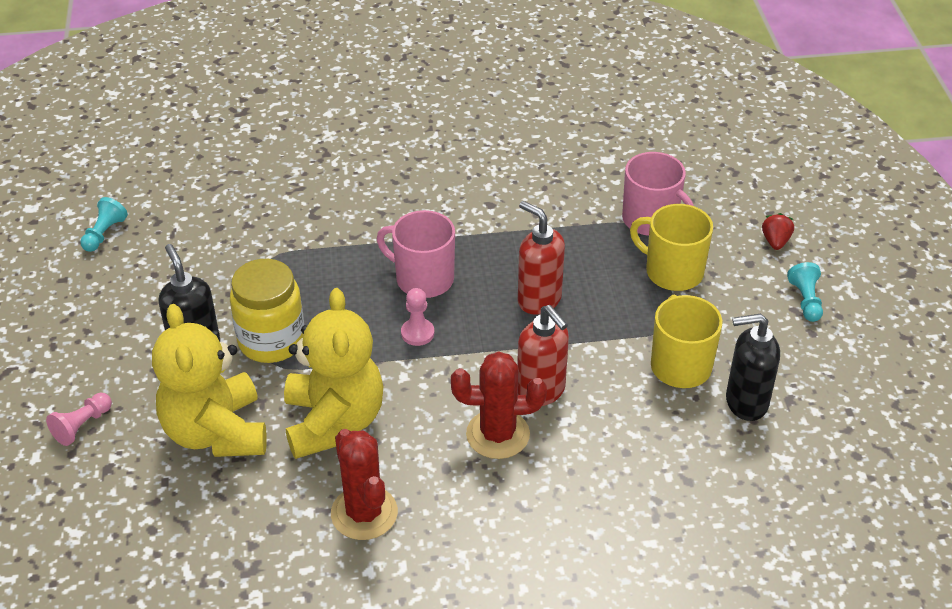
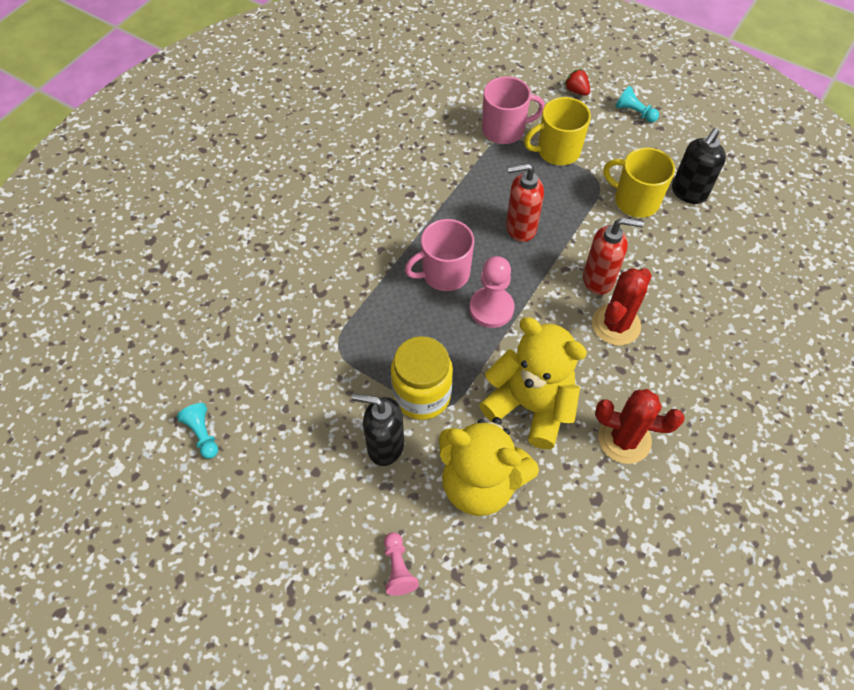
camera: 50 degrees left, 15 degrees up
(417, 333) = (491, 308): pink pawn -> pink pawn, size x1.64

